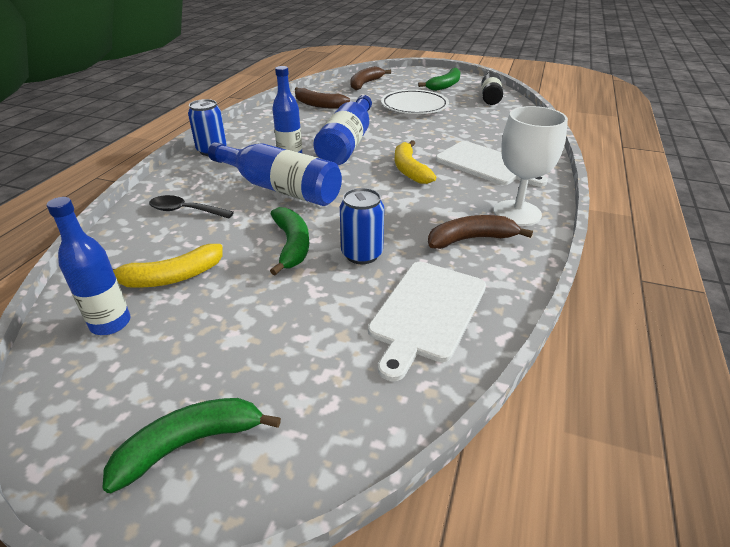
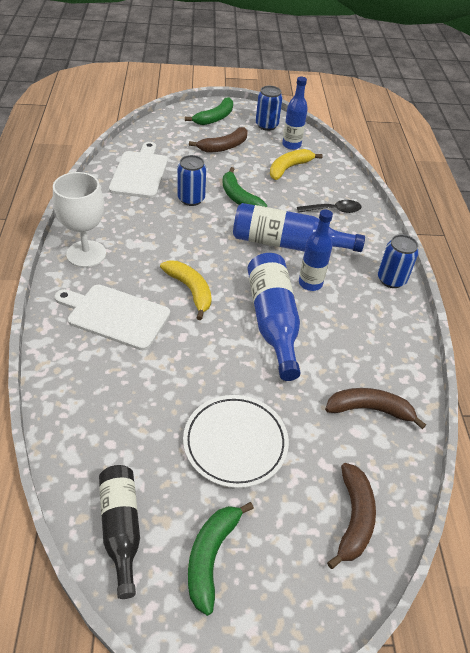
camera: 155 degrees right, 10 degrees up
(97, 389) = (266, 125): none -> blue can
(471, 239) = (121, 222): brown banana -> brown banana (224, 147)

